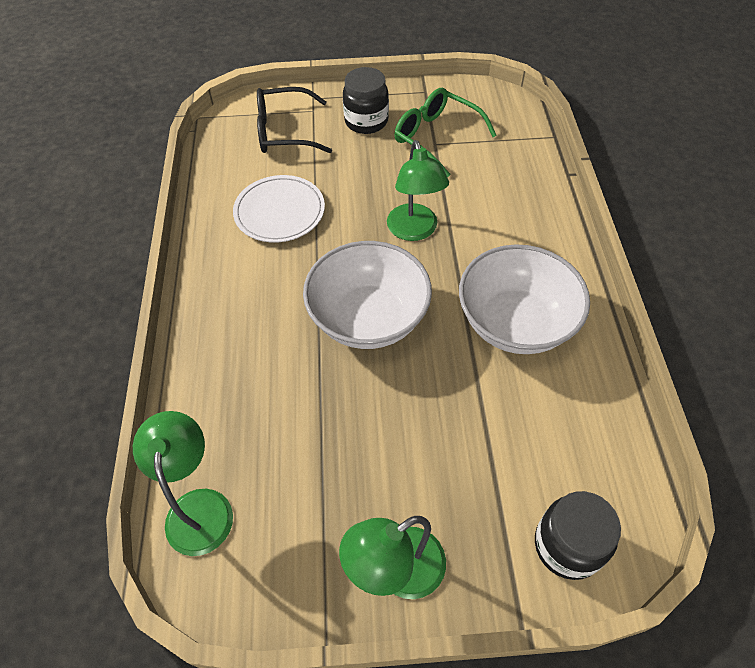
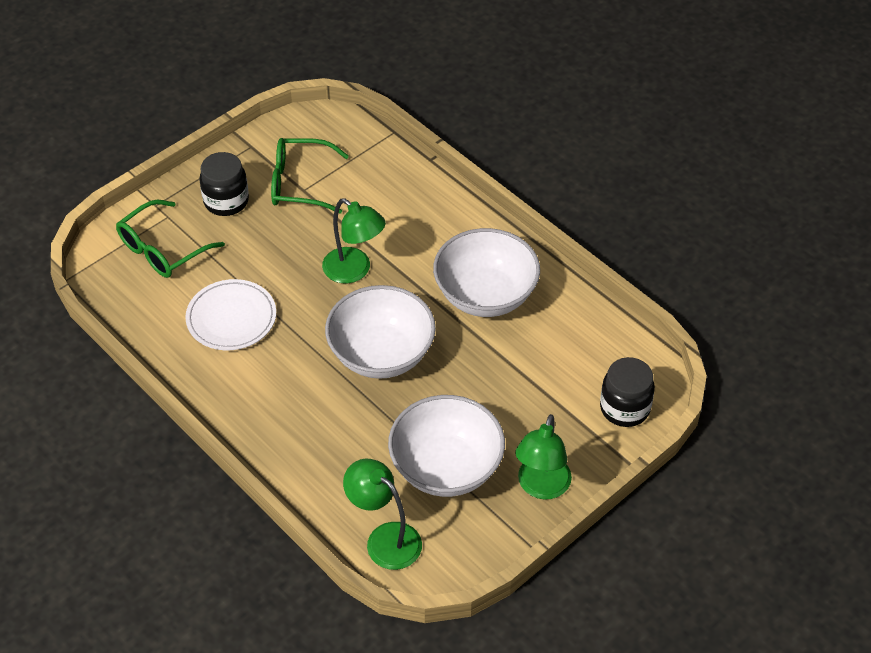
camera: 40 degrees left, 5 degrees down
(284, 132) = (162, 250): black glasses -> green glasses
(323, 474) = (446, 468): none -> white bowl

